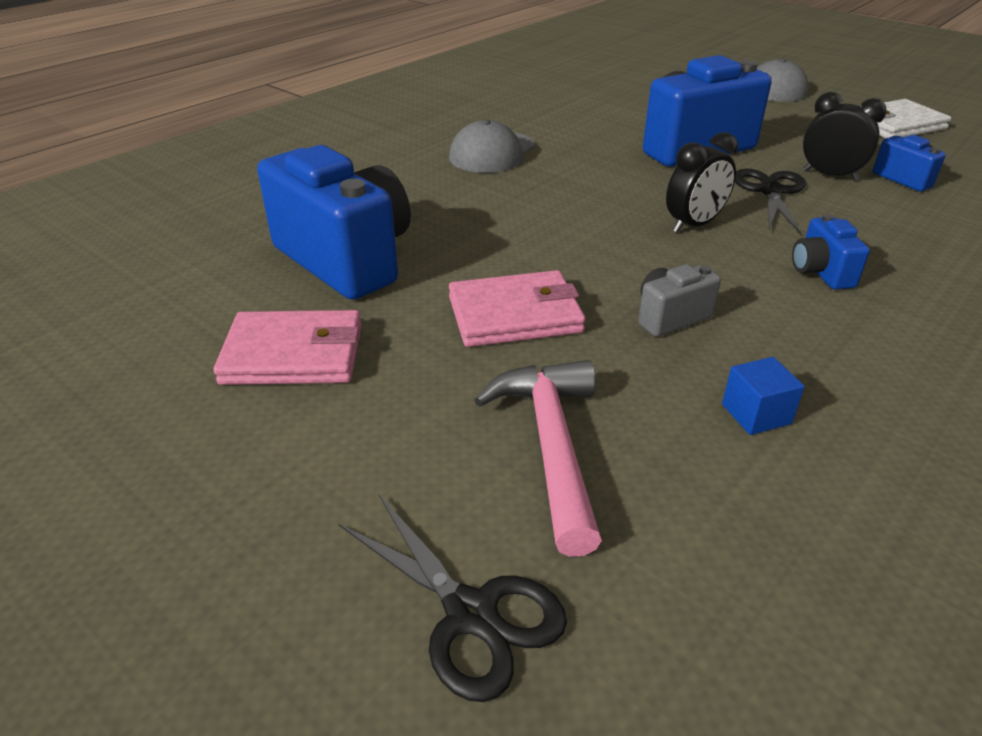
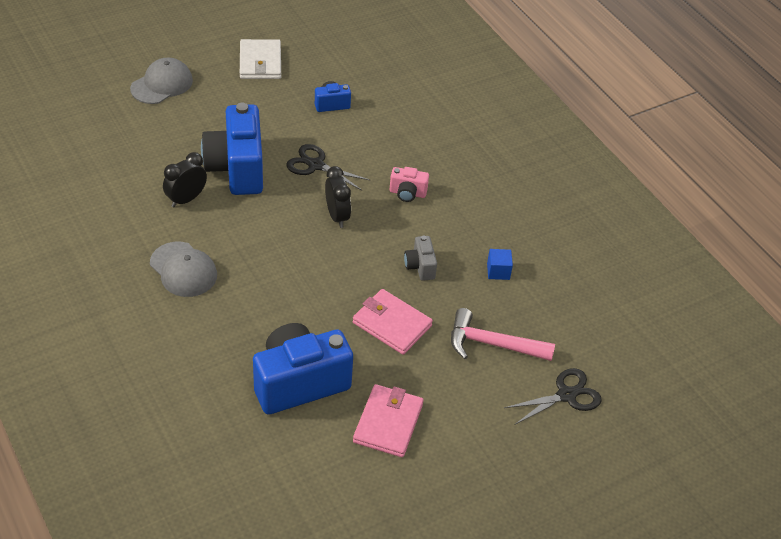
camera: 75 degrees left, 10 degrees up
(515, 315) = (391, 324): pink wallet -> pink wallet turned 60 degrees counterclockwise
(820, 272) = (407, 193): blue camera -> pink camera
(830, 175) = (310, 130): black clock -> black clock (186, 199)

